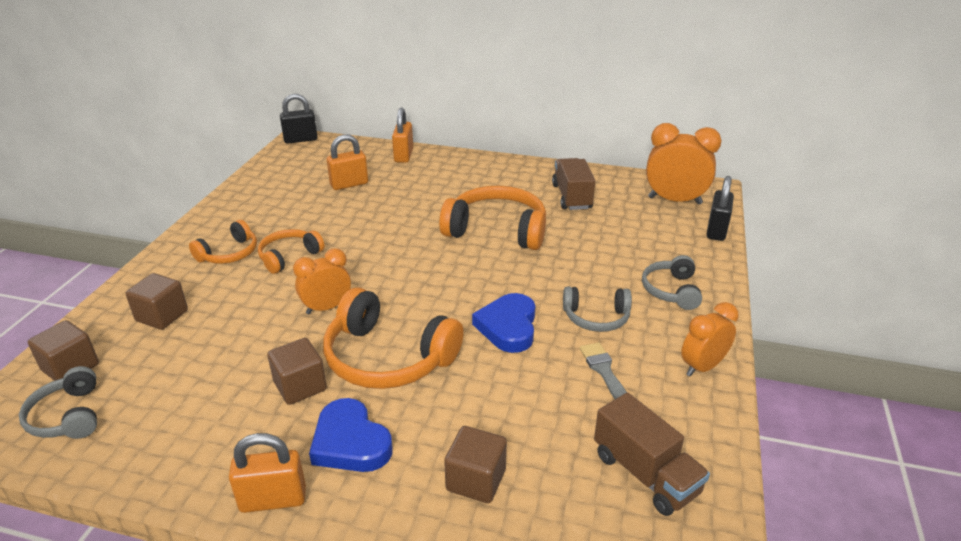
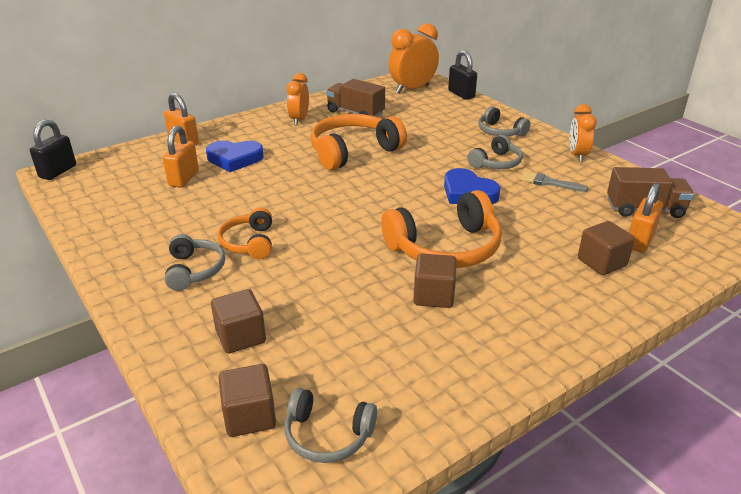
camera: 50 degrees left, 0 degrees up
(229, 253) = (194, 270): orange headphones -> grey headphones
(273, 499) = (548, 349): orange padlock -> orange padlock (639, 241)
(327, 308) = (349, 251): orange clock -> orange clock (299, 120)
(350, 442) = (520, 295): blue heart -> blue heart (234, 159)

